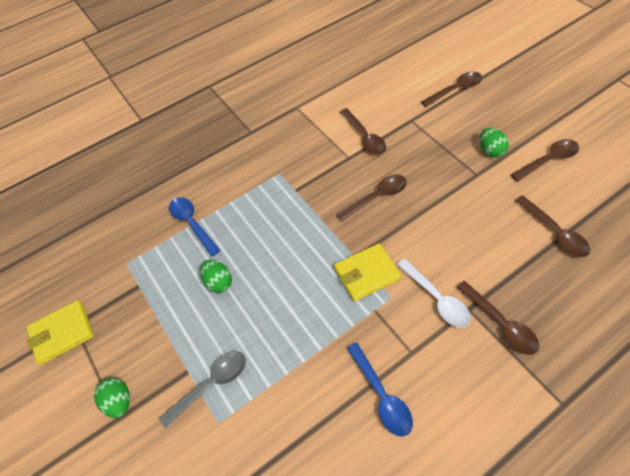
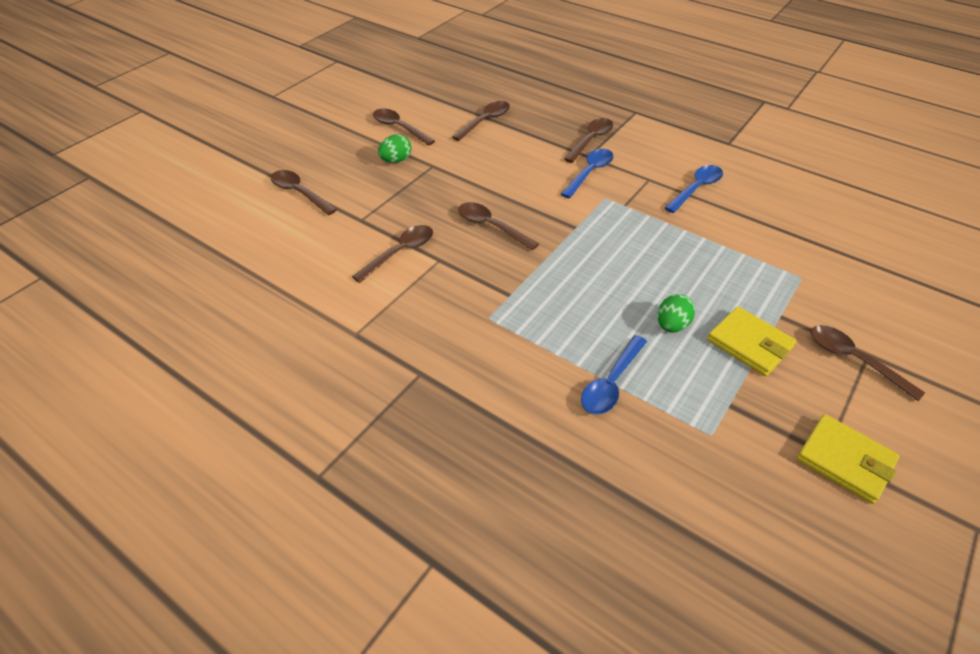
camera: 115 degrees left, 10 degrees down
(119, 401) = (854, 360): green egg -> brown spoon
(211, 384) = (776, 293): grey spoon -> none
(366, 274) = (590, 216): yellow wallet -> yellow wallet (749, 344)
(436, 298) = (589, 173): white spoon -> blue spoon

